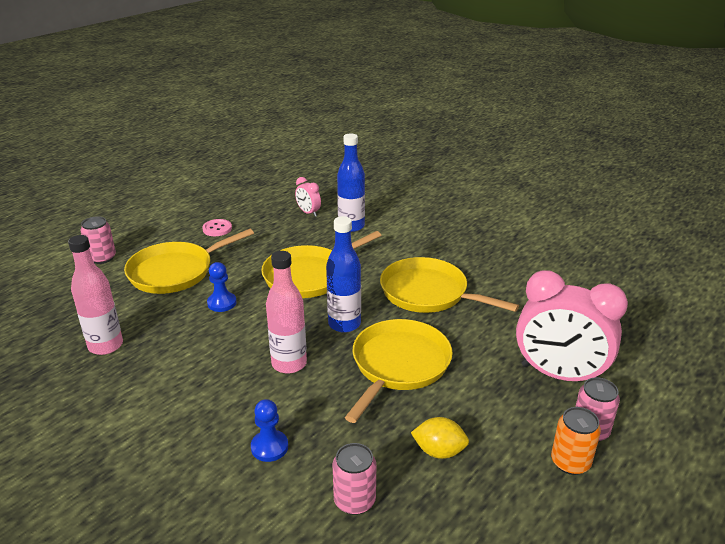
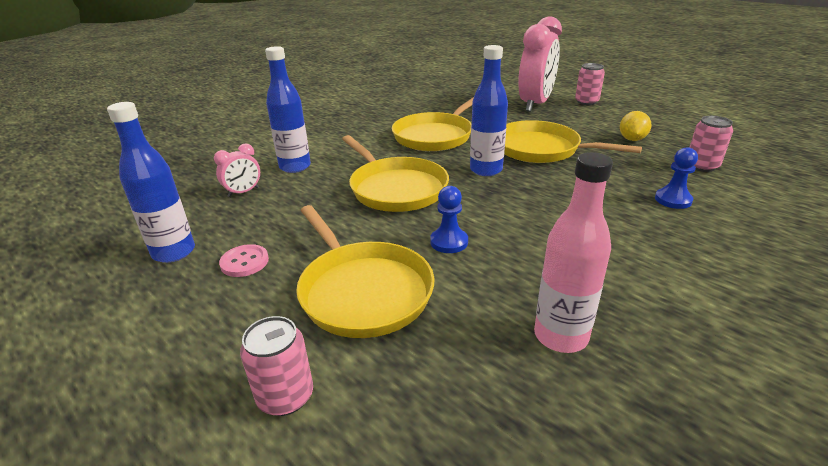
camera: 85 degrees left, 0 degrees up
(233, 205) = (174, 252): none -> blue bottle
(289, 364) = (555, 195): pink bottle -> none
(570, 462) = (617, 108): orange can -> none

